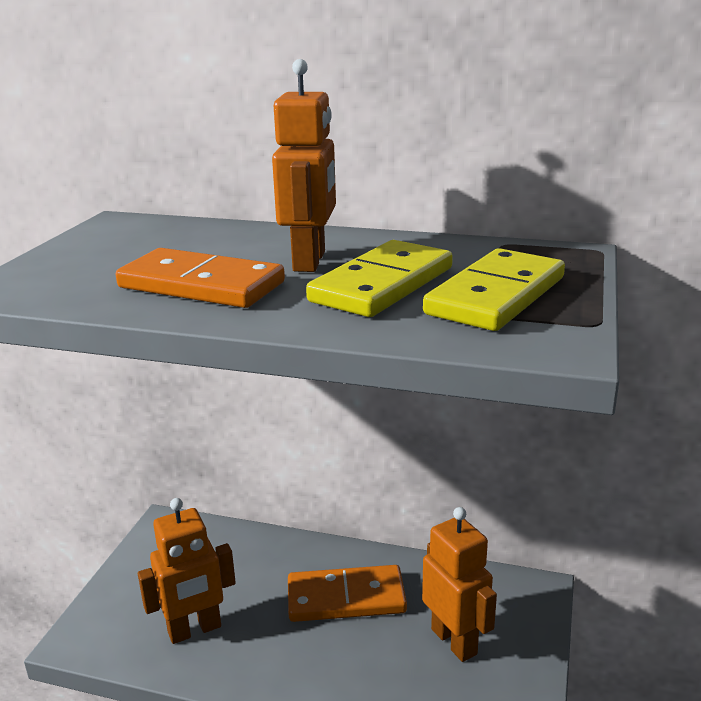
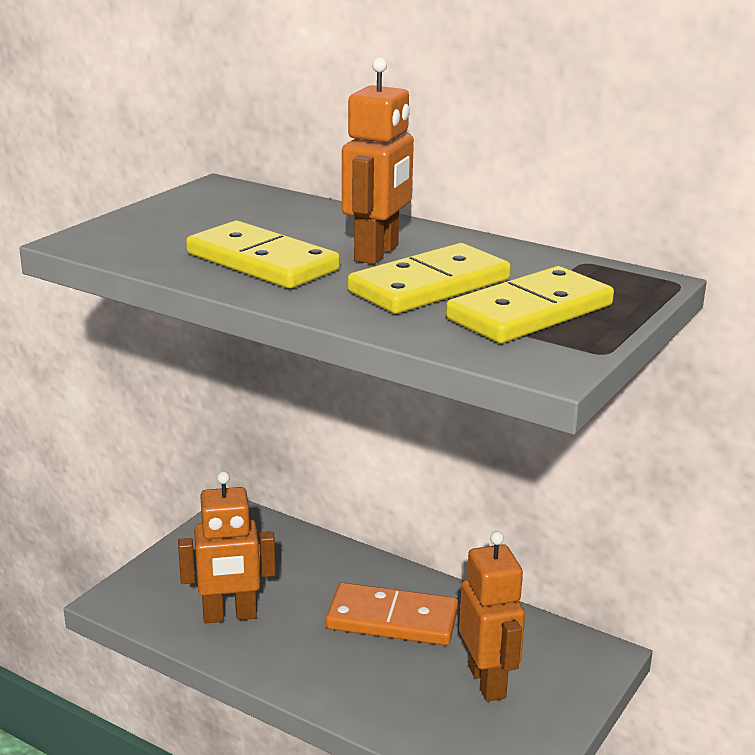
camera: 15 degrees right, 0 degrees up
(201, 285) = (262, 262): orange domino -> yellow domino

